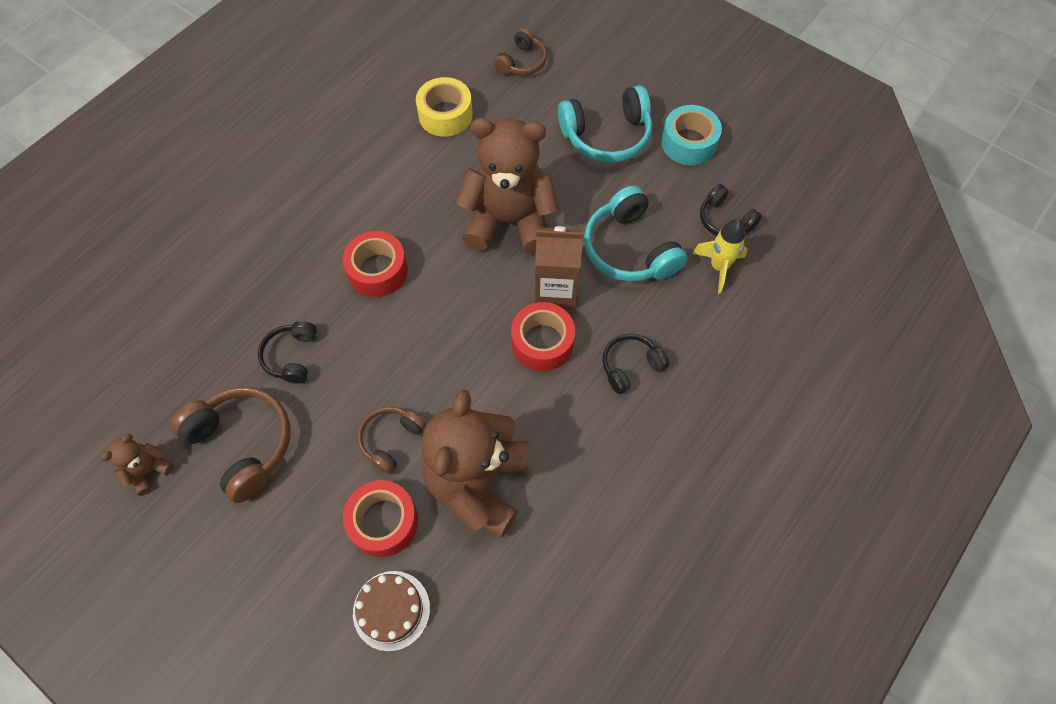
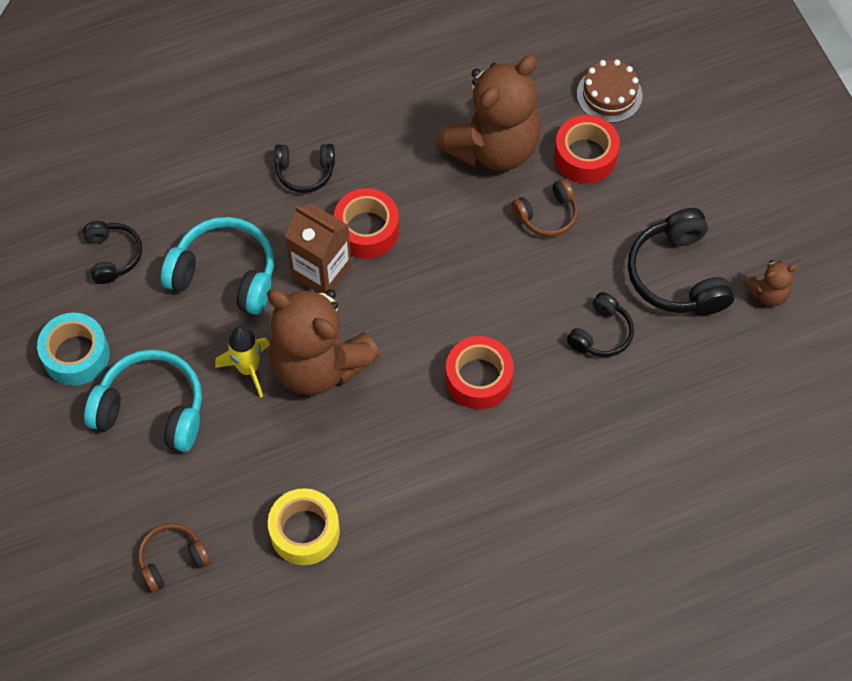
camera: 150 degrees left, 0 degrees up
(242, 444) = (677, 275): brown headphones -> black headphones
(629, 249) = (225, 274): turquoise headphones -> turquoise headphones turned 75 degrees counterclockwise
(718, 267) = (158, 215): yellow rocket -> yellow rocket (248, 369)

